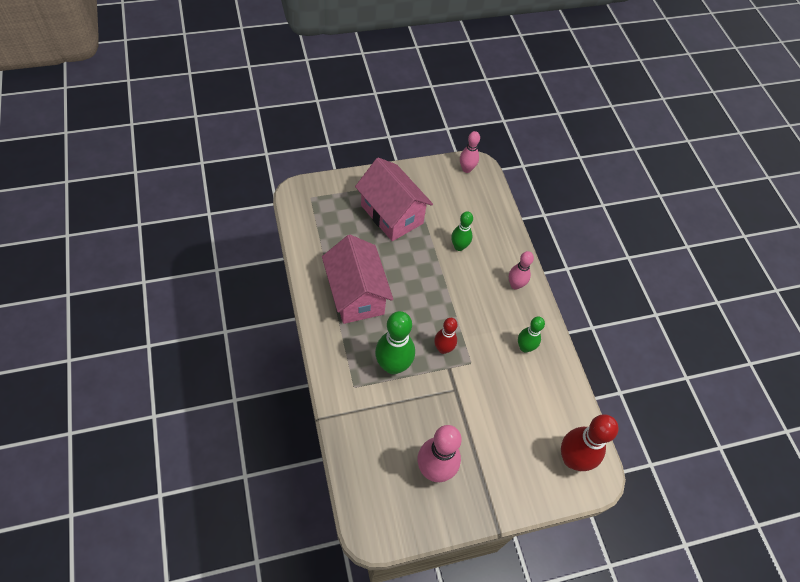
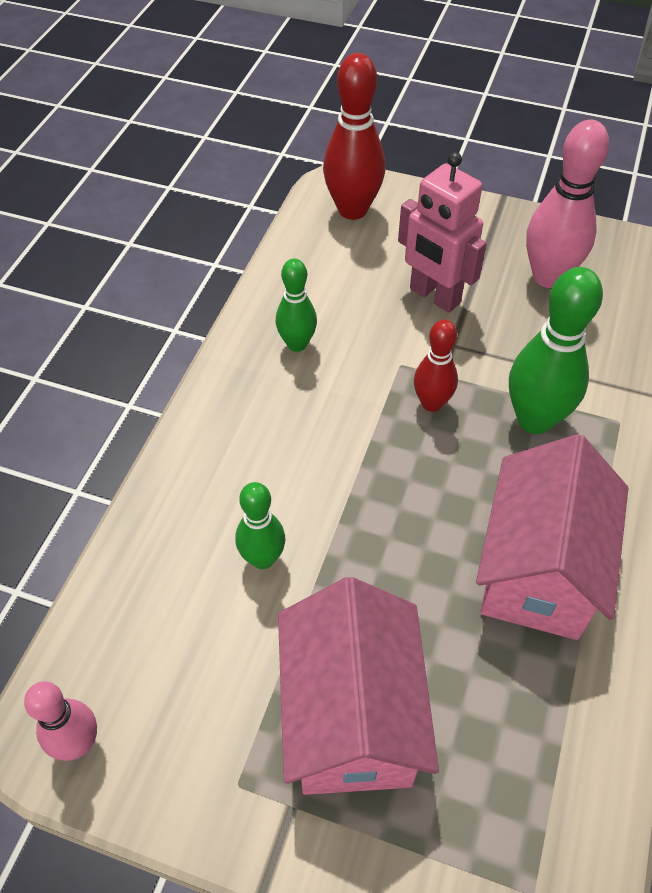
camera: 140 degrees left, 5 degrees down
(484, 417) = (434, 296): none -> pink robot
(515, 285) = (222, 436): pink bowling pin -> none

